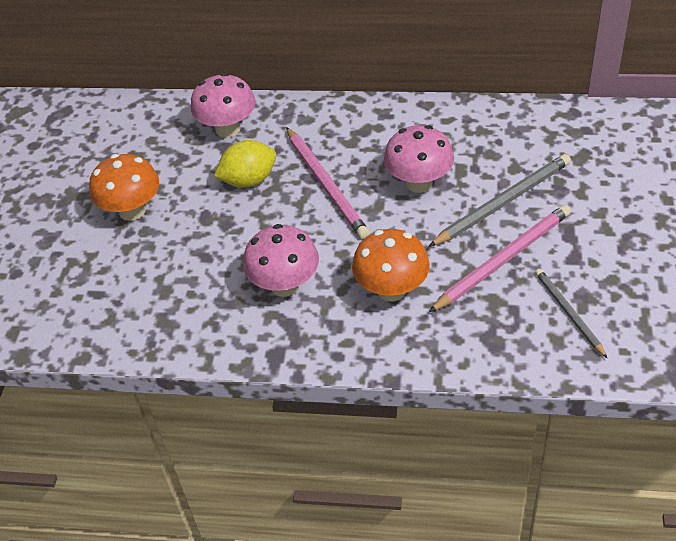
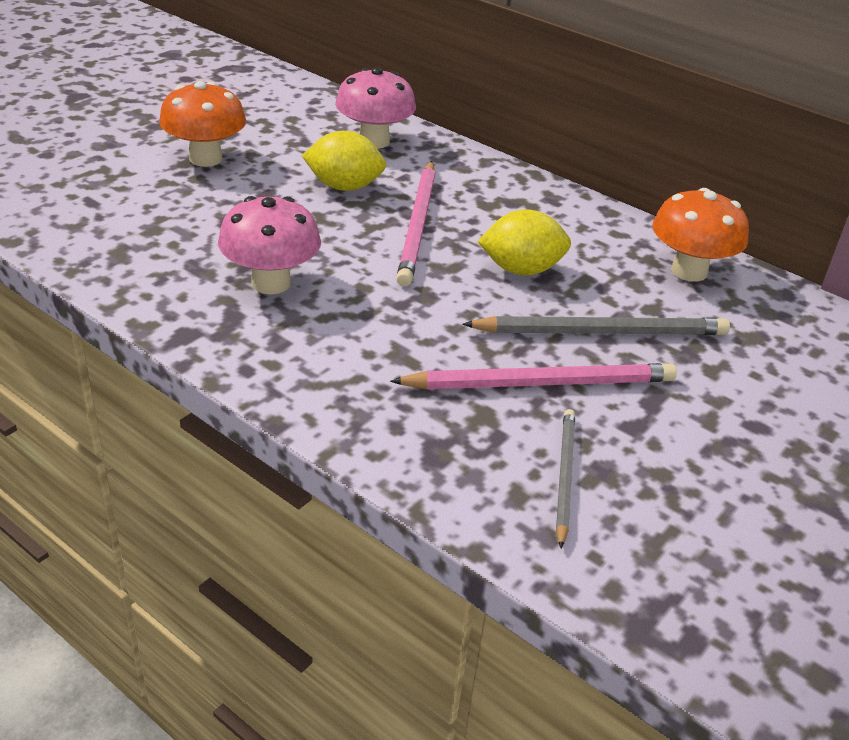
camera: 25 degrees right, 10 degrees down
(391, 290) = (377, 344): orange mushroom -> orange mushroom (689, 271)
(419, 183) = (521, 269): pink mushroom -> yellow lemon

